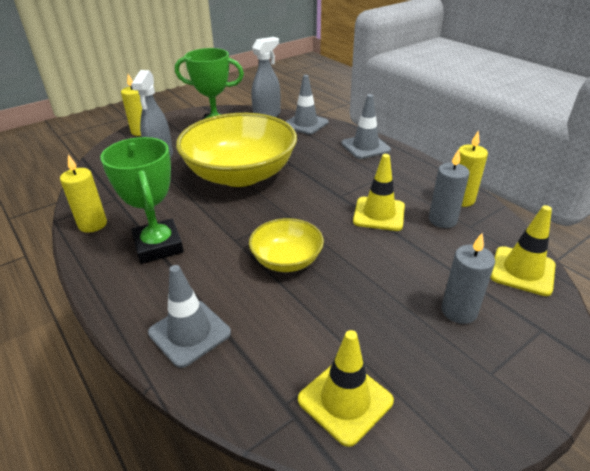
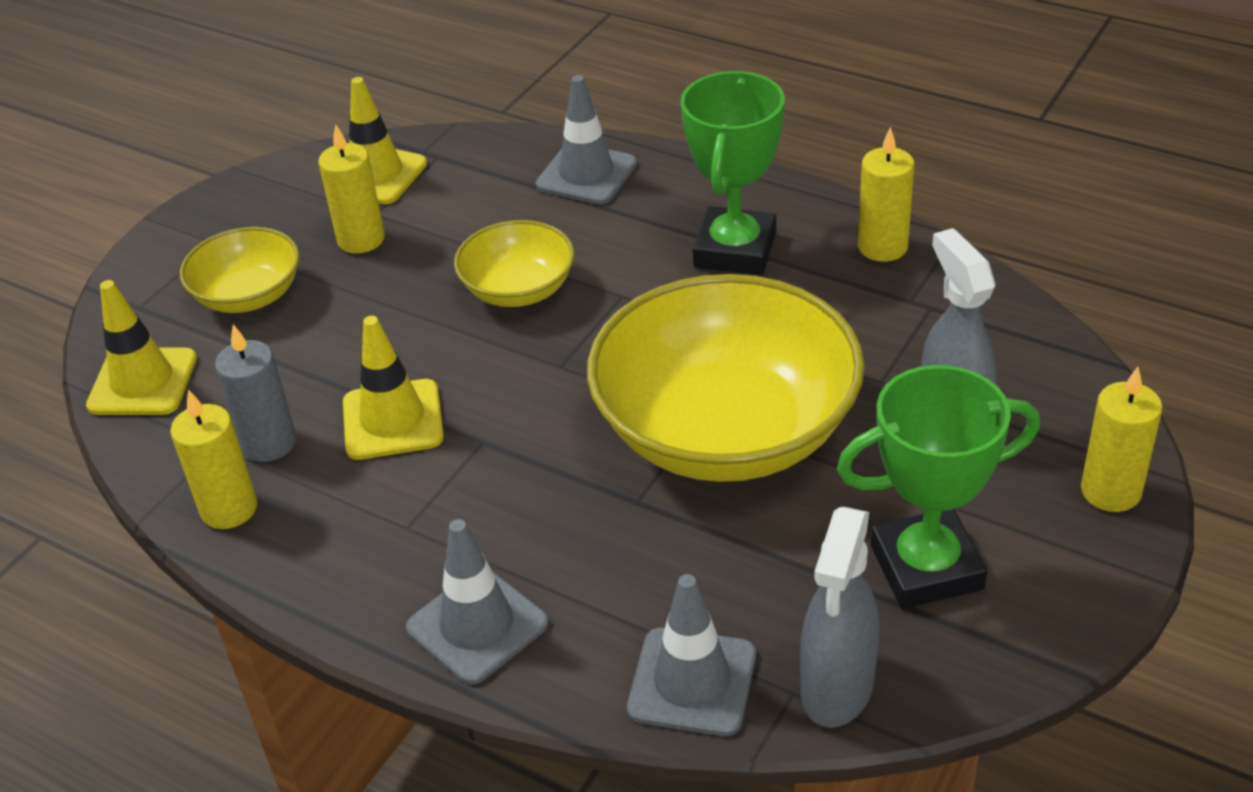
camera: 160 degrees right, 5 degrees up
(158, 246) = (734, 250): green trophy -> green trophy turned 60 degrees clockwise
(373, 332) = (361, 239): none -> yellow candle
(459, 311) = (248, 295): grey candle -> yellow bowl

